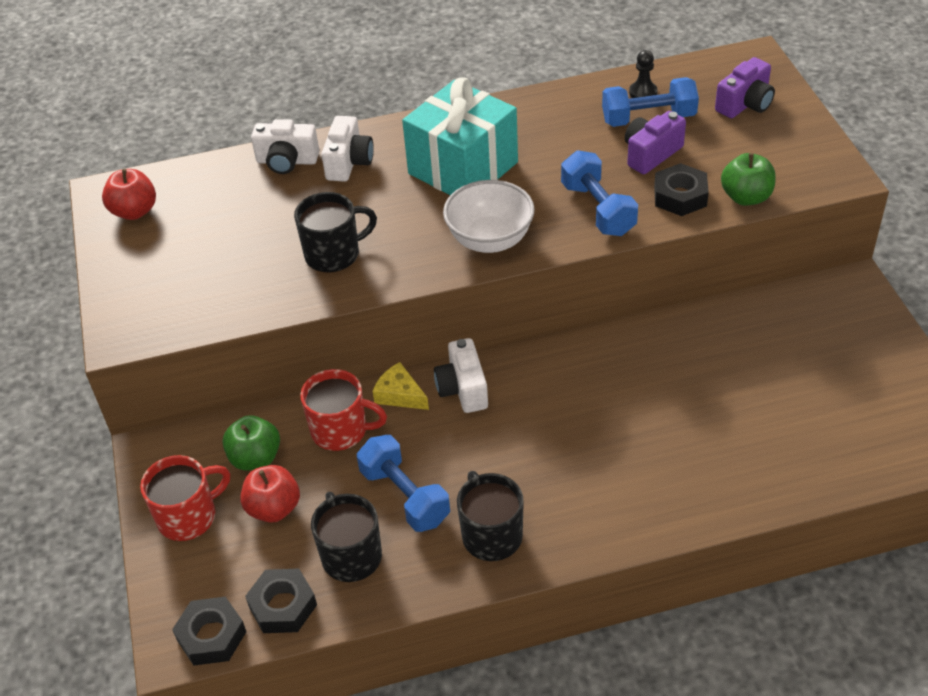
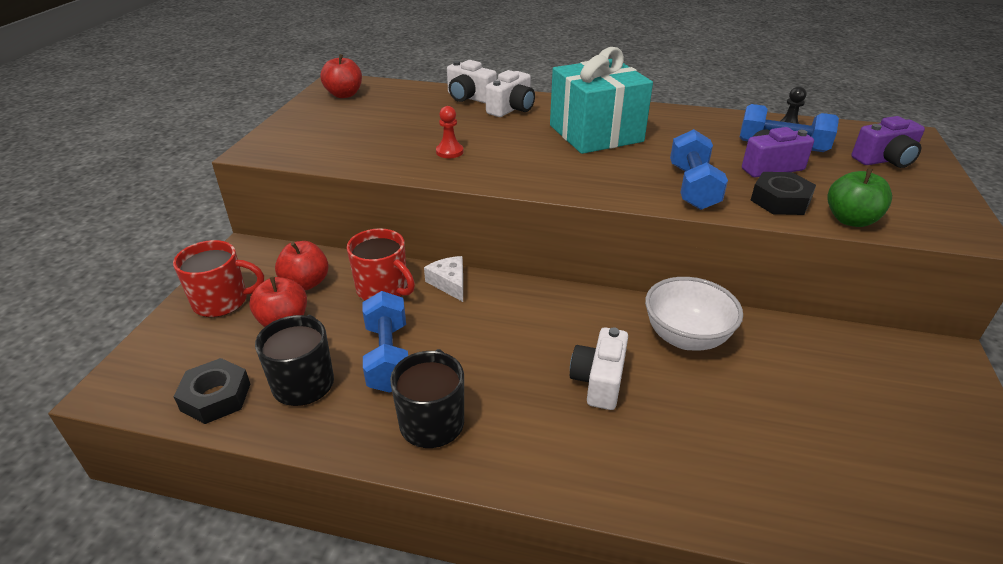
camera: 25 degrees right, 10 degrees down
(211, 636) = (144, 394): black nut -> none
(255, 458) = (306, 283): green apple -> red apple
(334, 254) = (449, 152): black mug -> red pawn
(400, 395) = (449, 283): yellow cheese -> white cheese
(463, 389) = (503, 298): white camera -> white camera (599, 381)
(490, 240) = (580, 179): white bowl -> white bowl (686, 337)

